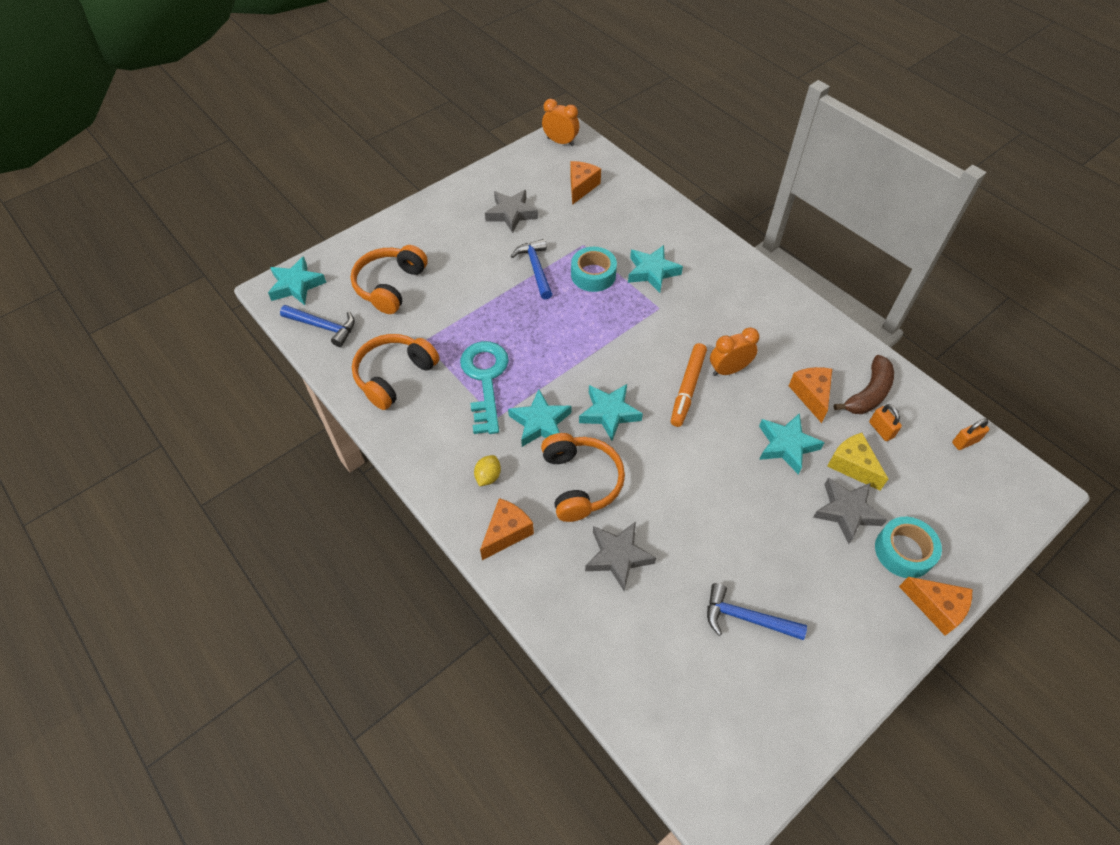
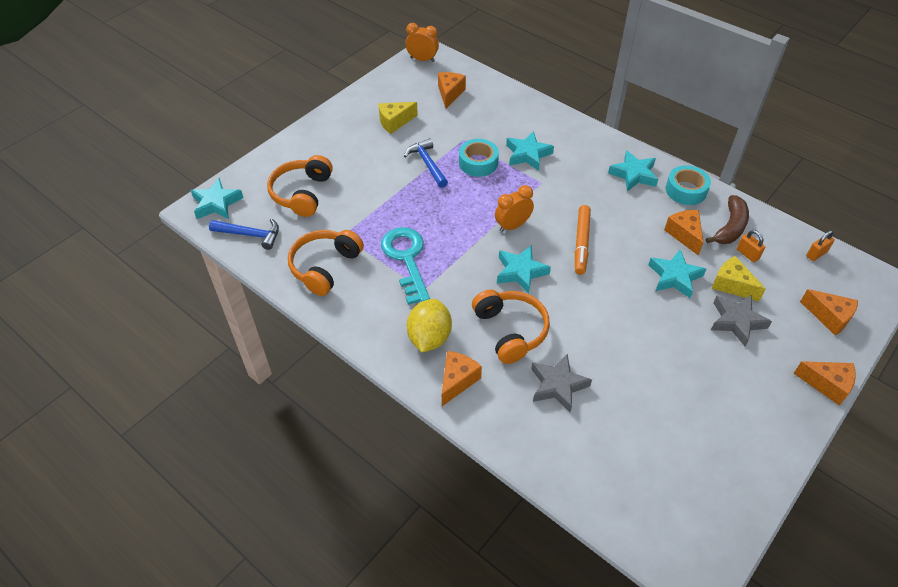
camera: 10 degrees left, 5 degrees down
(488, 476) = (429, 337): yellow lemon -> yellow lemon, size x1.95
(511, 214) = (394, 122): grey star -> yellow cheese
(540, 423) = (463, 288): turquoise star -> turquoise star (633, 174)
(728, 370) = (612, 224): orange clock -> orange clock (512, 226)
(746, 618) = (677, 417): blue hammer -> none
(903, 551) = (790, 345): turquoise tape -> turquoise tape (686, 190)
(961, 523) = (829, 317): none -> orange cheese

